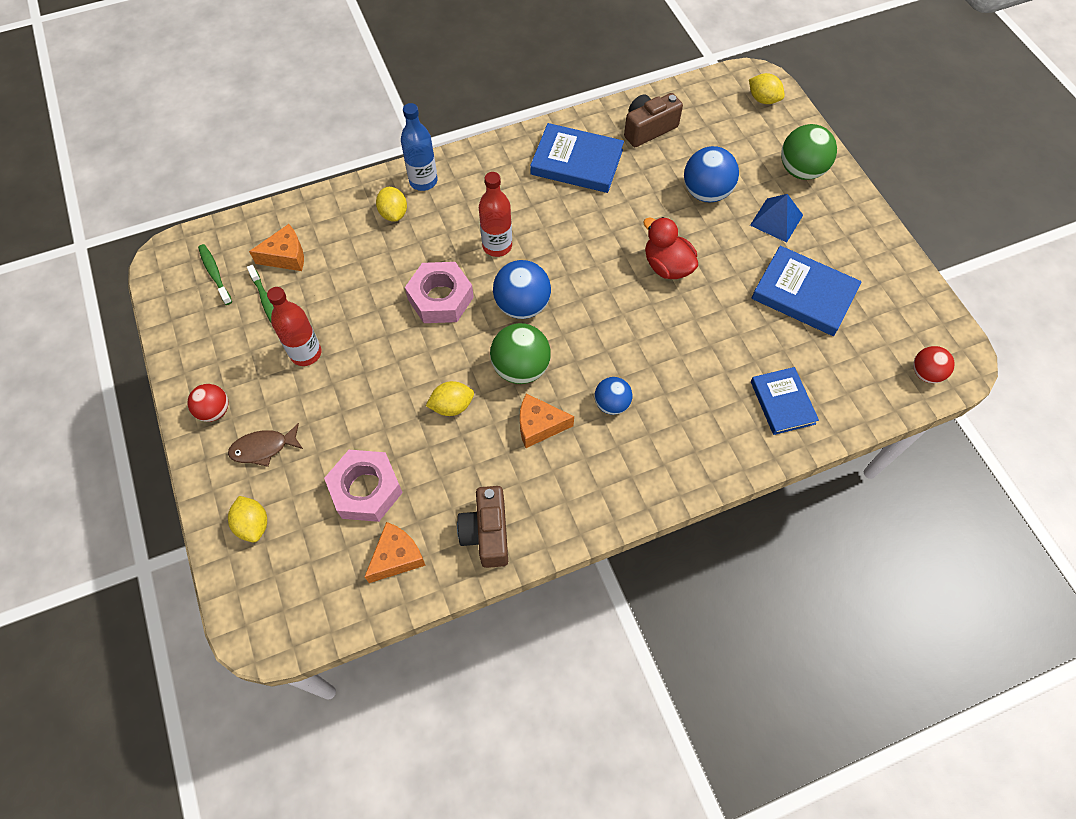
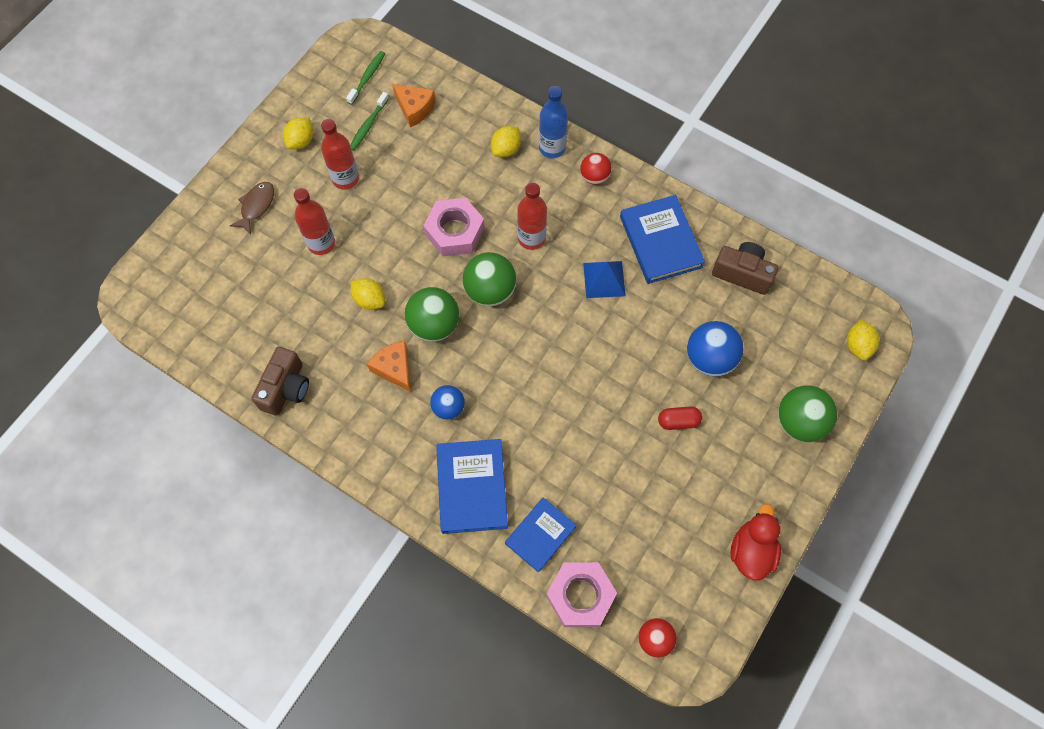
camera: 55 degrees right, 5 degrees up
(214, 411) = (263, 157): red ball -> red ball (594, 177)
(253, 524) = (199, 240): yellow lemon -> yellow lemon (301, 141)
(263, 448) = (256, 206): brown fish -> brown fish turned 75 degrees clockwise
(356, 413) = (321, 243): none -> red bottle
(366, 489) = (268, 290): pink nut -> pink nut (580, 596)
(397, 557) = (232, 343): orange cheese -> none
(487, 533) = (286, 388): brown camera -> brown camera turned 150 degrees clockwise
(522, 305) = (490, 290): blue ball -> green ball
(667, 266) = (608, 372): red duck -> red duck (751, 551)
(745, 245) = (678, 421): none -> red capsule
(776, 220) = (725, 431): blue pyramid -> blue pyramid (604, 279)
(804, 294) = (662, 495): blue book -> blue book (472, 487)

